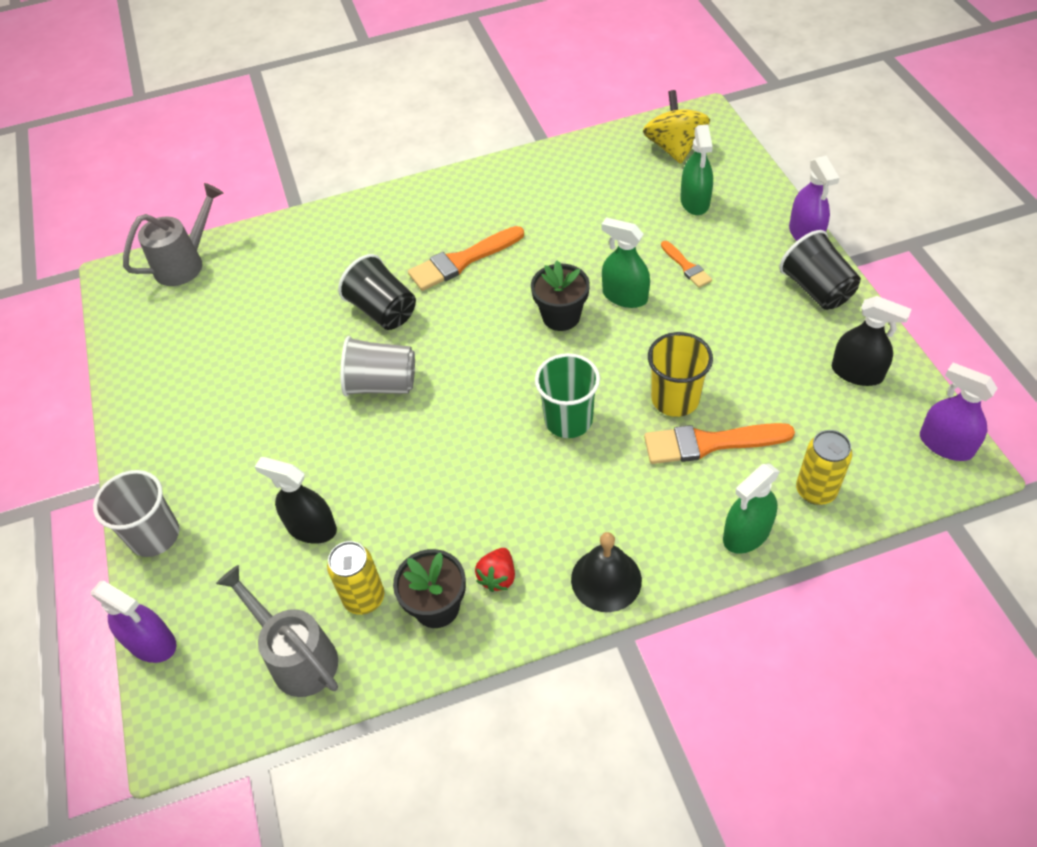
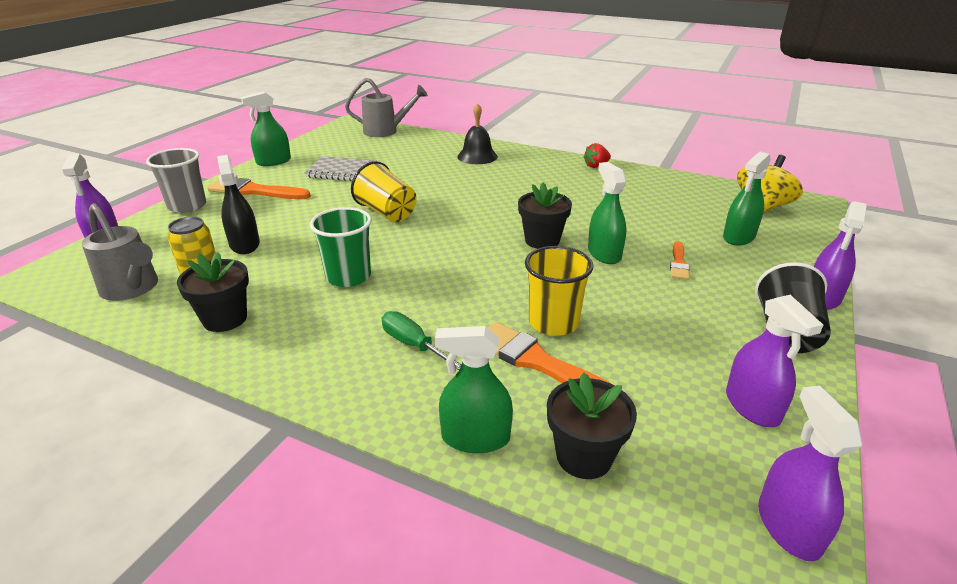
camera: 40 degrees right, 20 degrees down
(133, 404) = (273, 161): none -> green spray bottle
(240, 362) = (341, 171): none -> grey notebook
(297, 657) = (132, 289): grey watering can -> grey watering can turned 135 degrees clockwise
(381, 384) = (387, 213): grey cup -> yellow cup
(383, 311) = (442, 187): black cup -> none
(462, 261) = (523, 190): orange brush -> orange brush (254, 191)
(498, 577) = (279, 330): red strawberry -> red strawberry (596, 166)
(568, 420) = (460, 287): green cup -> green cup (348, 276)
(606, 579) = (332, 382): black bell -> black bell (477, 156)
(613, 501) = (414, 345): none -> green screwdriver
(815, 490) = (584, 456): yellow can -> black flower pot
(857, 372) = (752, 406): black spray bottle -> purple spray bottle

